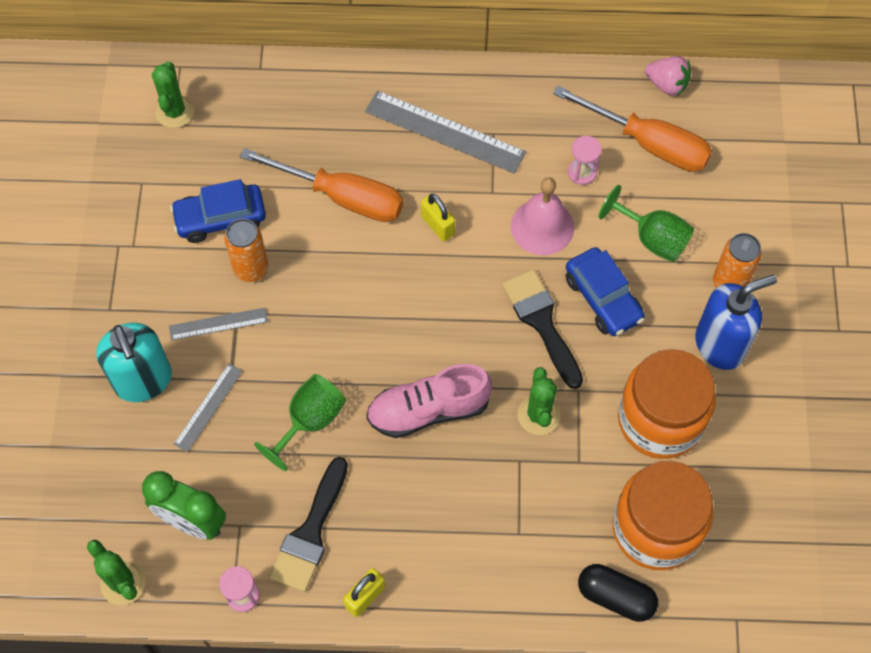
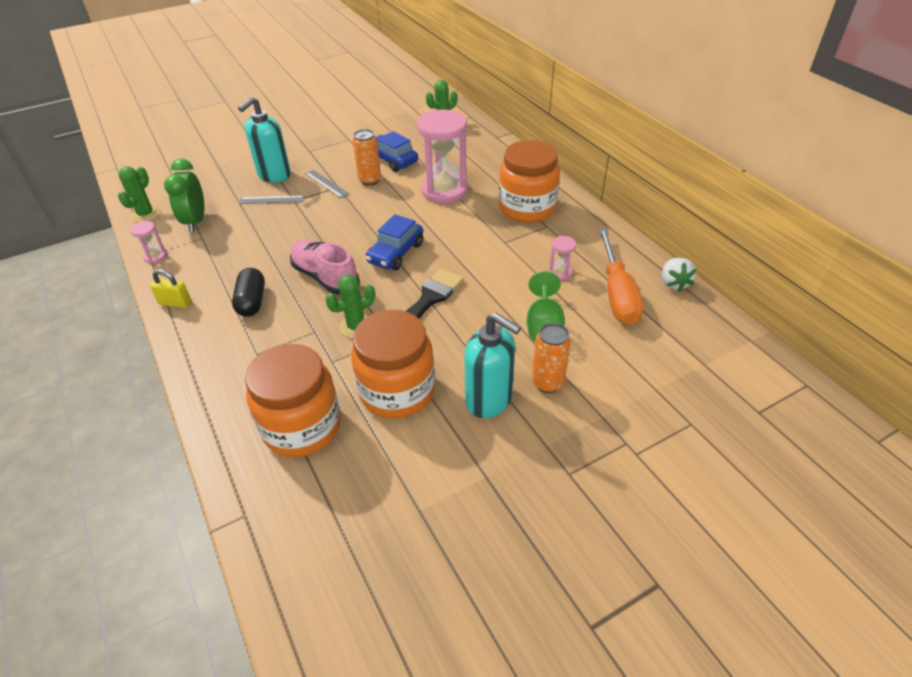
camera: 60 degrees right, 20 degrees down
(310, 421) = (286, 236): green goblet -> none
(310, 533) = (210, 264): black brush -> none
(342, 197) = (444, 191): orange screwdriver -> pink hourglass
(437, 225) = (459, 230): yellow padlock -> none
(445, 132) = (527, 208): grey ruler -> orange jar
(542, 226) = (501, 272): pink bell -> none
(603, 298) = (473, 321): blue car -> blue car (396, 253)
(615, 597) = (230, 426): black capsule -> black capsule (252, 302)
(667, 85) = (674, 283): pink strawberry -> white strawberry
(720, 345) = (489, 400): blue soap dispenser -> turquoise soap dispenser

